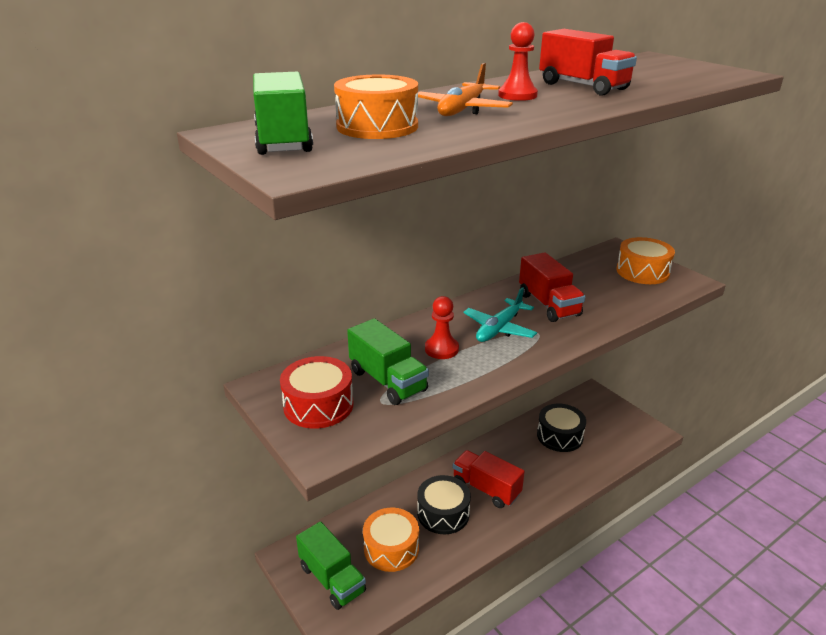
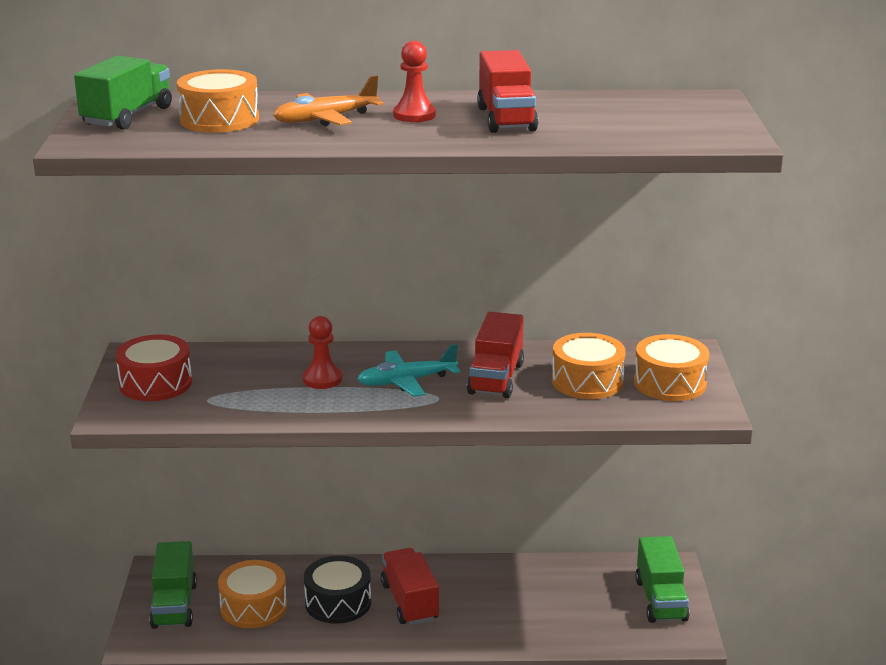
camera: 35 degrees right, 5 degrees down
(387, 381) = (236, 386): green truck -> green truck (660, 600)
(559, 436) = (563, 591): black drum -> none
(600, 287) = (587, 381): none -> orange drum

